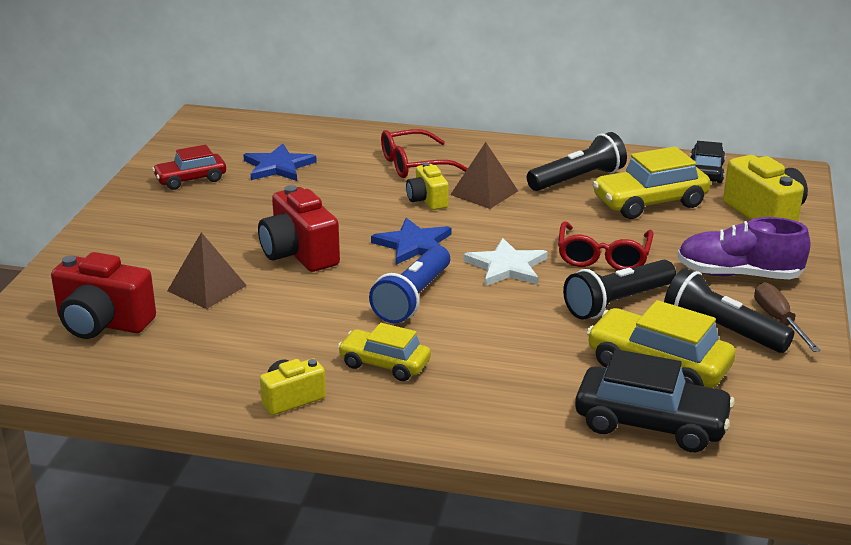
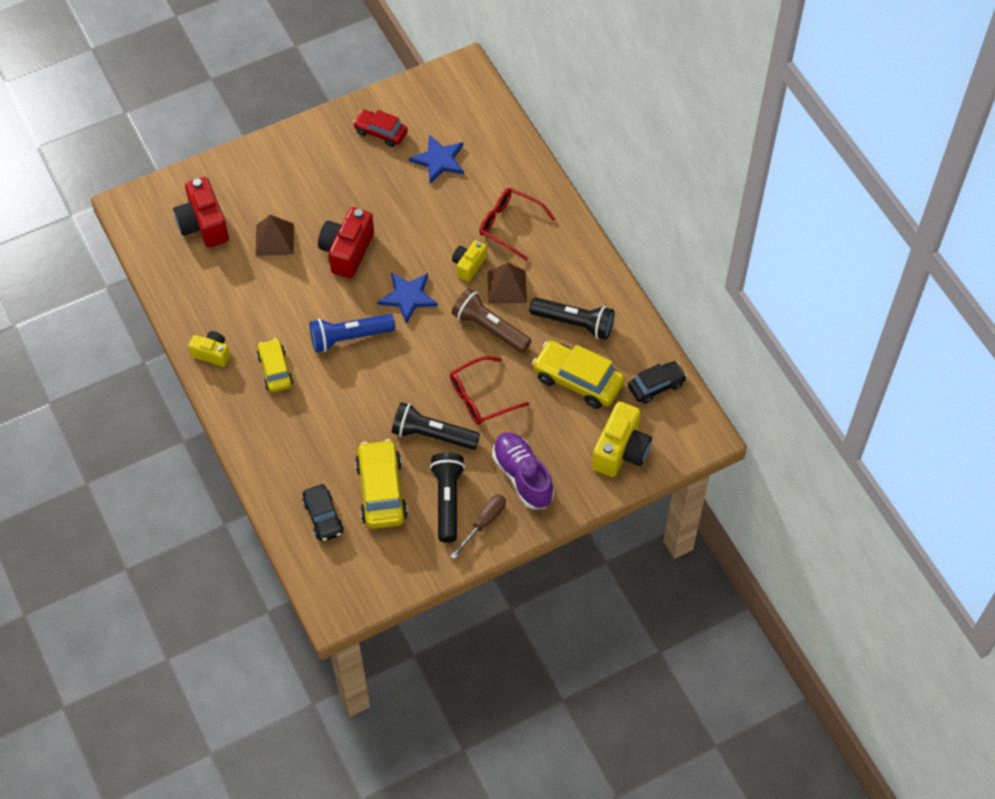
camera: 50 degrees right, 30 degrees up
(507, 266) = (425, 358): white star -> none
(521, 219) = (489, 328): none -> brown flashlight
(651, 423) = (323, 517): black car -> black car, size x0.64

